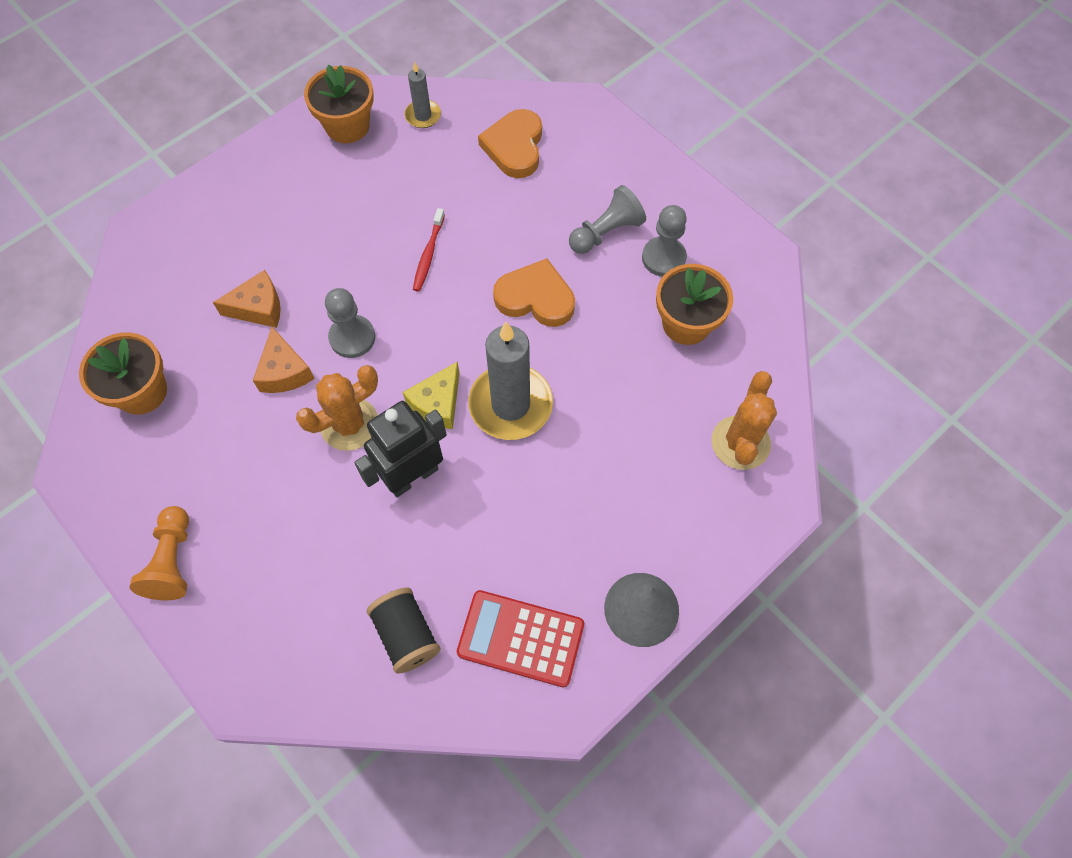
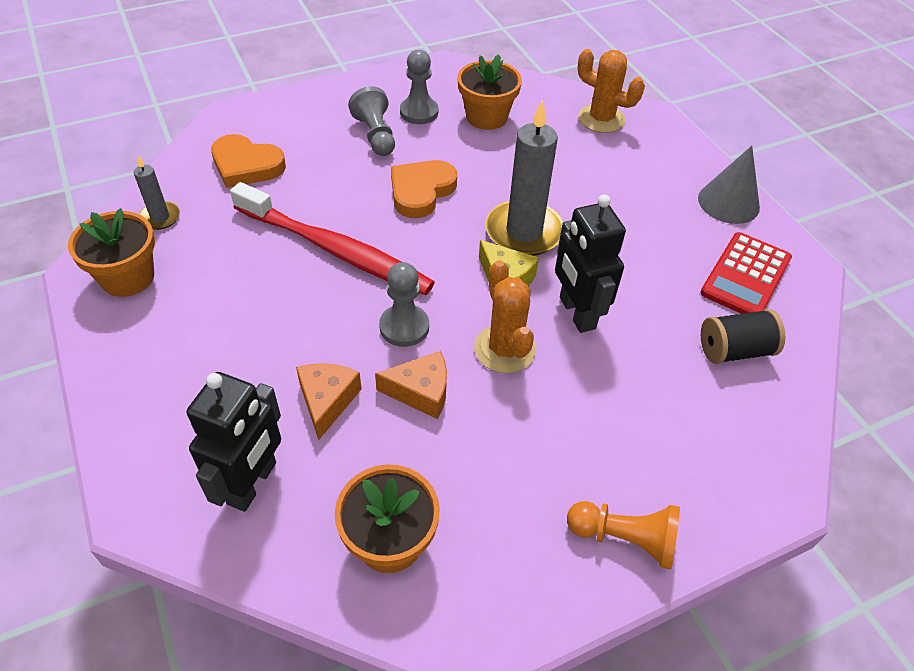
camera: 75 degrees left, 15 degrees down
(173, 287) = (253, 483): none -> black robot
(428, 254) = (334, 249): red toothbrush -> red toothbrush, size x2.37

